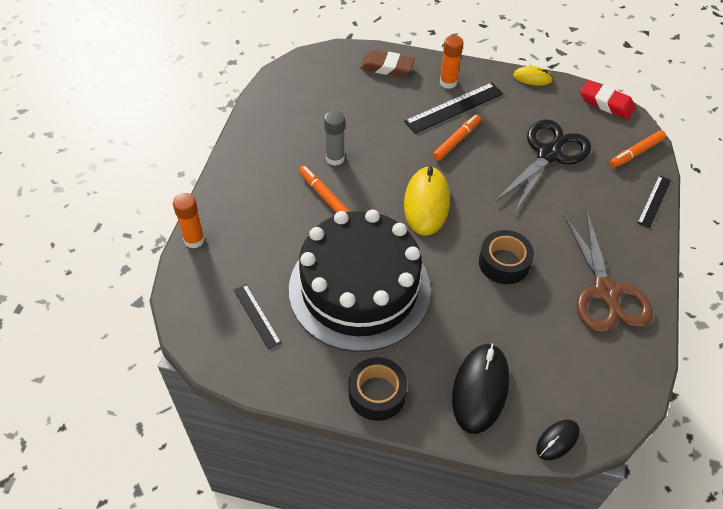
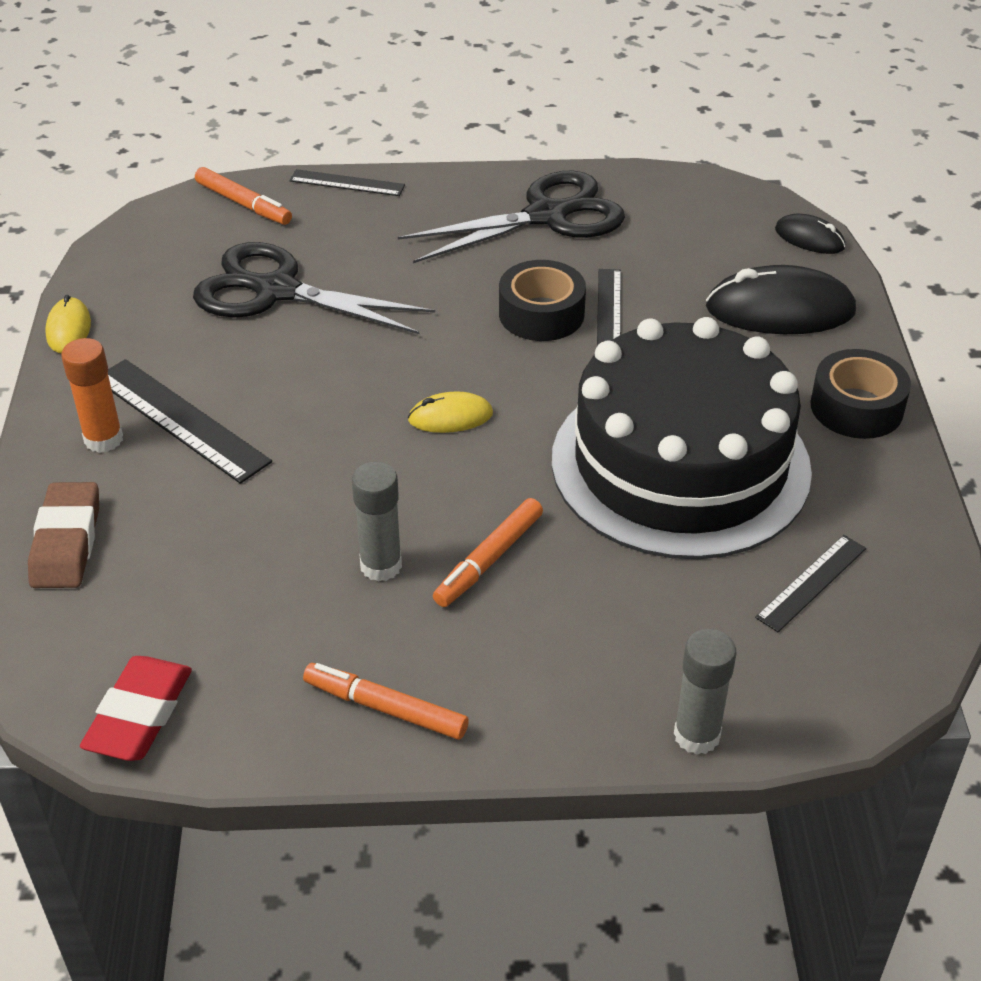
camera: 105 degrees left, 10 degrees down
(194, 240) = (696, 735): orange glue stick -> grey glue stick
(426, 203) = (450, 417): yellow mouse -> yellow mouse, size x0.53
(456, 140) = (275, 403): orange marker -> orange marker (385, 708)
(502, 297) = (609, 308): none -> black ruler
(606, 103) = (125, 240): red eraser -> red eraser (139, 715)
(606, 293) = (548, 215): brown scissors -> black scissors

